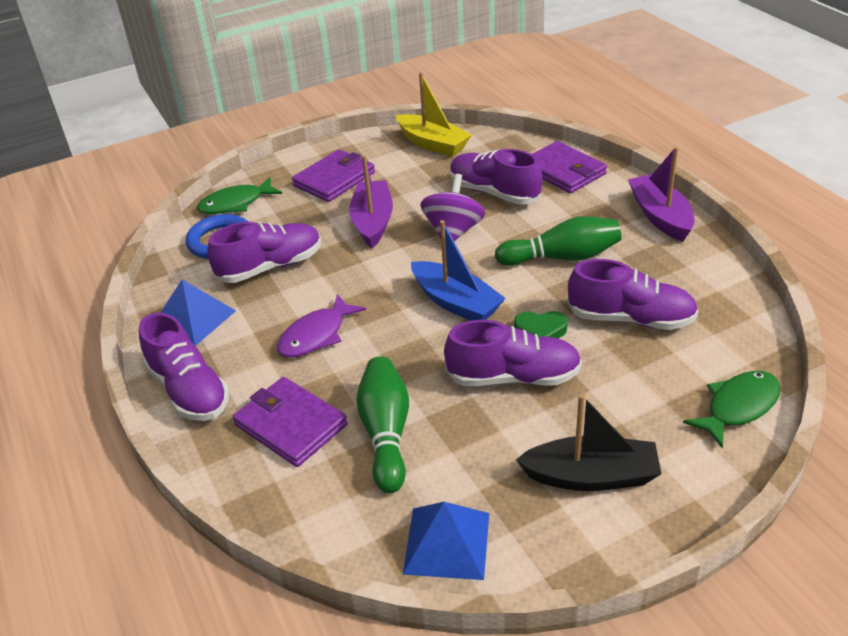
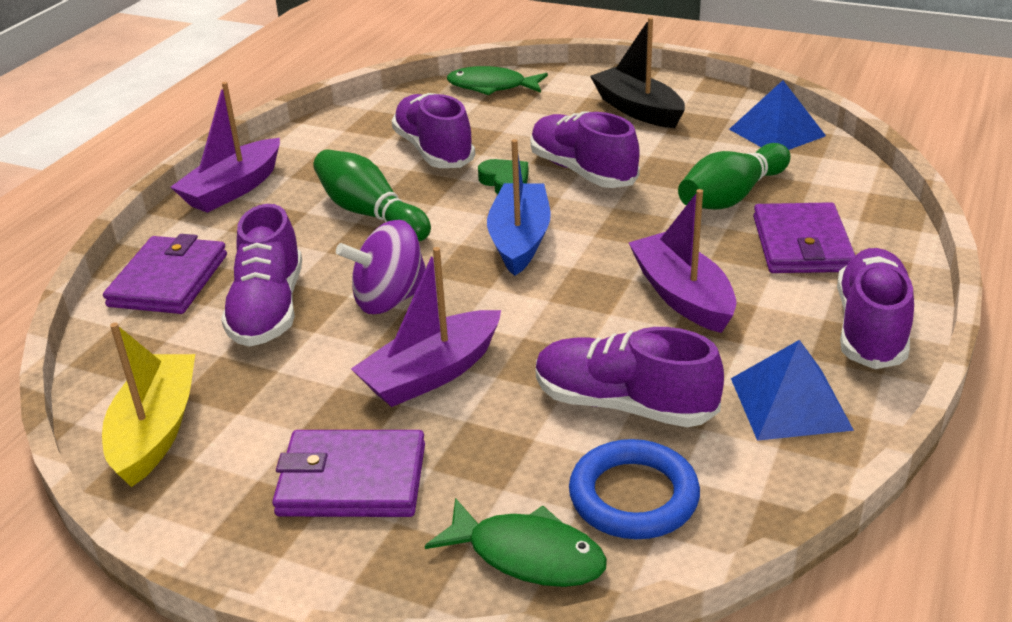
camera: 130 degrees left, 5 degrees down
(316, 335) = (682, 296): purple fish -> purple boat

